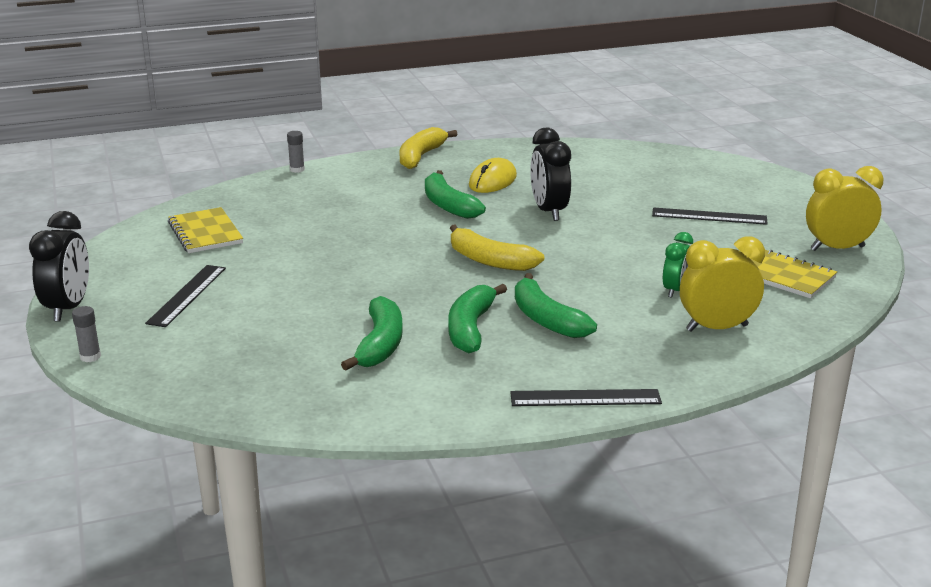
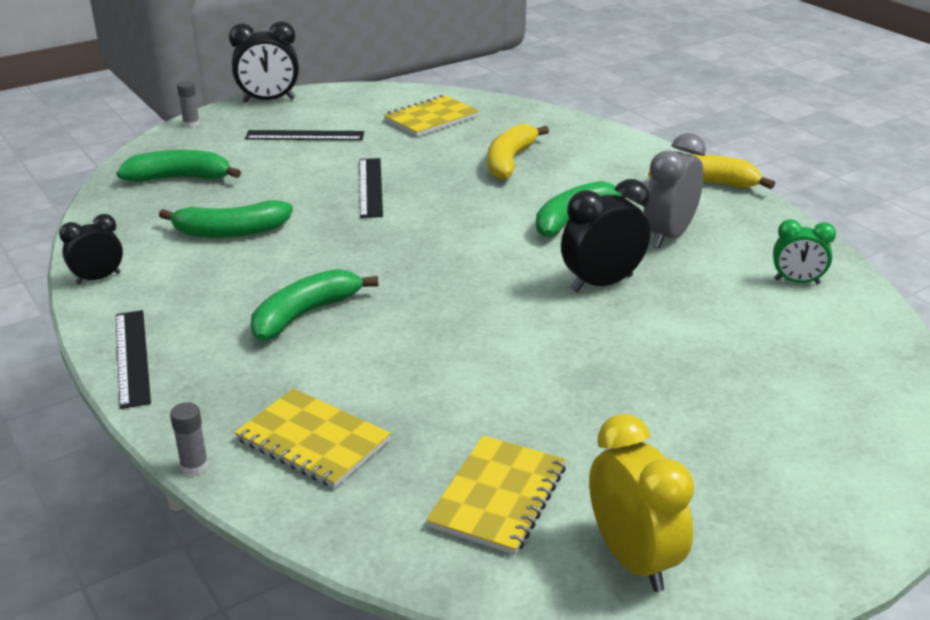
camera: 75 degrees right, 5 degrees up
(297, 169) = (608, 129): grey glue stick -> grey glue stick (194, 466)
(436, 416) = (98, 278): none -> black clock
(470, 328) = (274, 273): green banana -> green banana (180, 178)
(489, 260) = (439, 263): yellow banana -> yellow banana (509, 161)
(492, 181) = (668, 236): yellow mouse -> grey clock
(675, 290) = (412, 399): green clock -> green clock (797, 281)
(709, 216) = (675, 415): black ruler -> black ruler (370, 187)
(717, 328) = (313, 440): yellow clock -> yellow notebook

